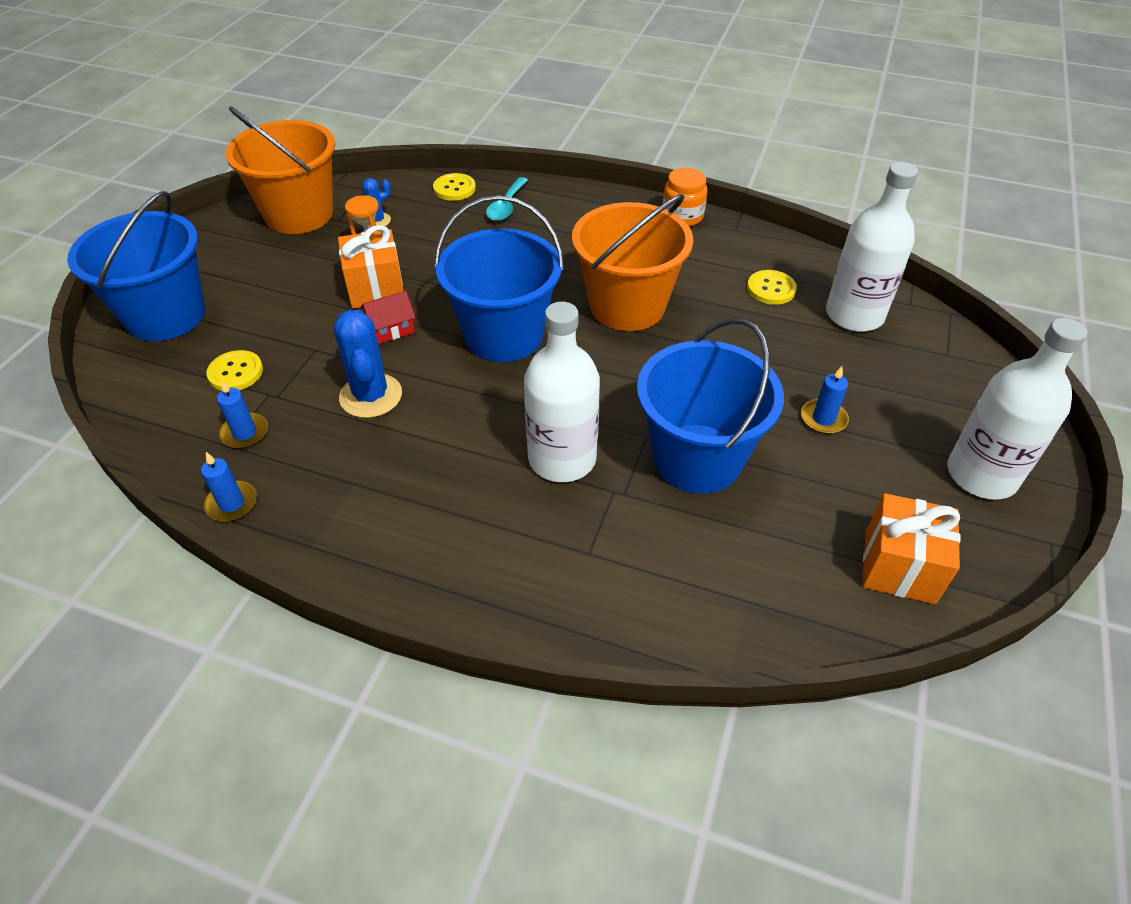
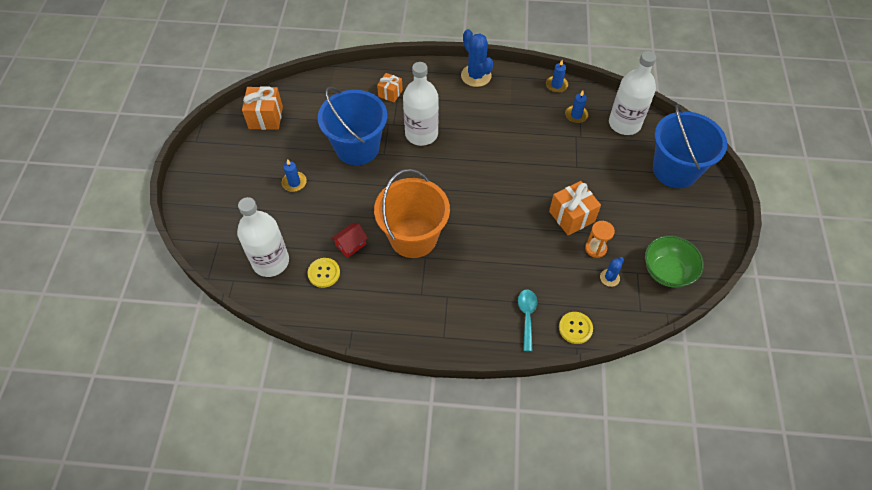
camera: 165 degrees right, 10 degrees up
(235, 372) = (607, 144): yellow button -> none
(299, 214) = (667, 271): orange bucket -> green bowl
(371, 396) = (529, 146): blue cactus -> blue cactus (476, 76)
(391, 329) = (544, 189): red house -> red house (351, 245)
(504, 335) = (479, 199): blue bucket -> none
(602, 565) = (390, 93): none -> orange gift
(682, 216) = (393, 336): orange jar -> none
(981, 475) = (218, 168): white bottle -> white bottle (624, 124)

